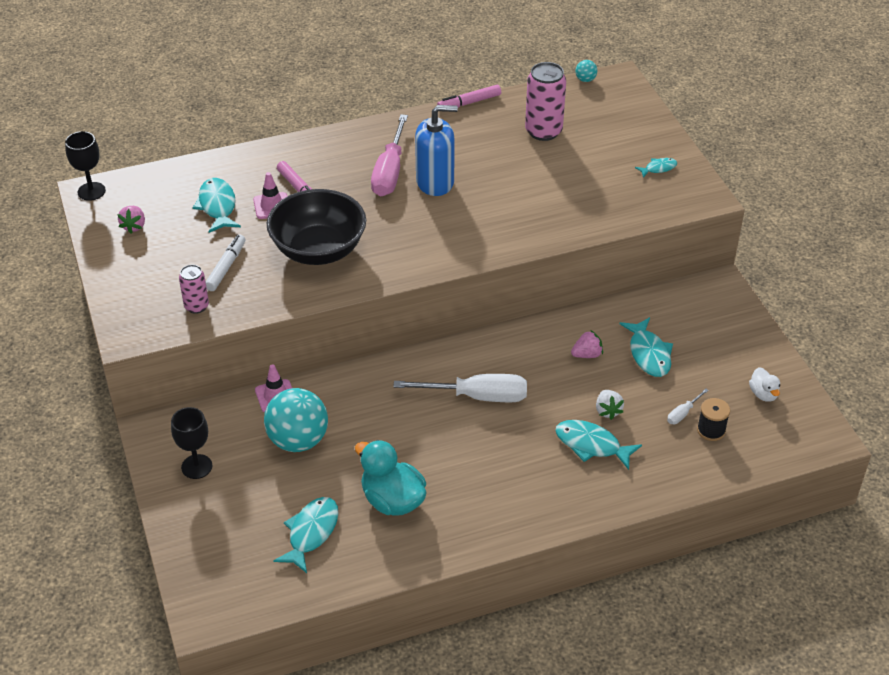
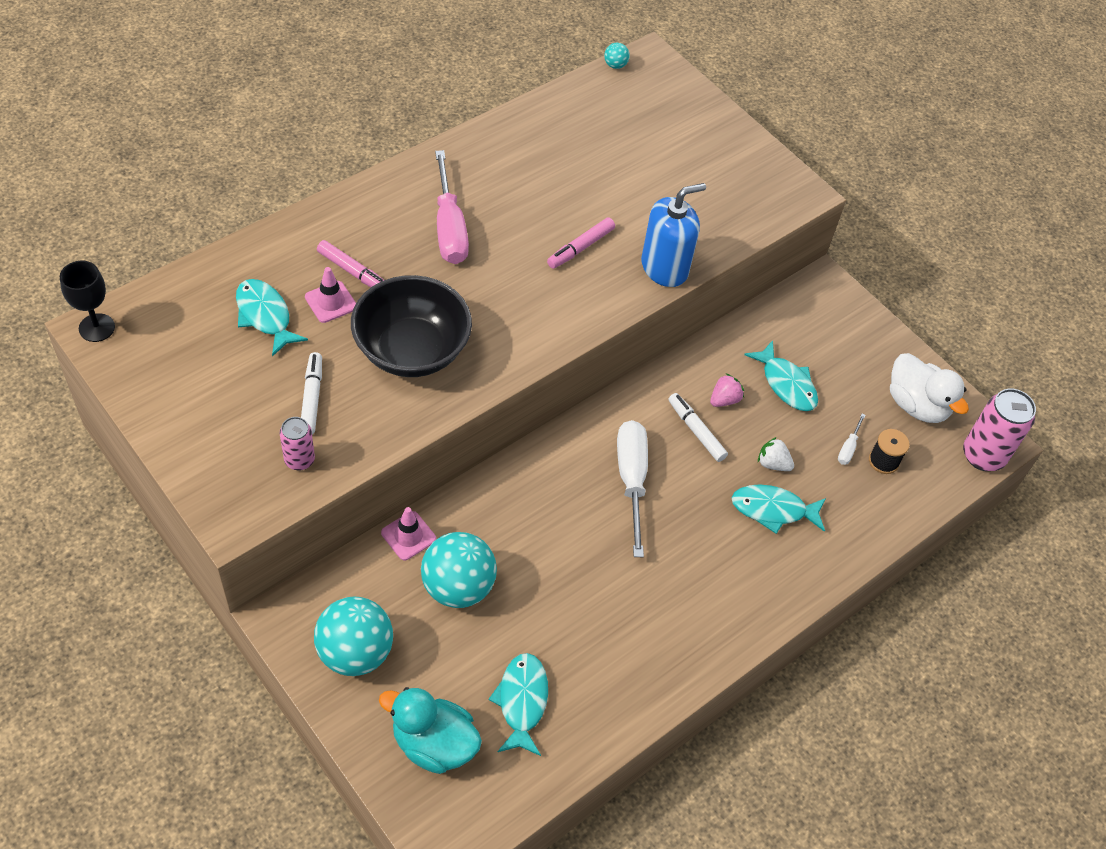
camera: 25 degrees left, 10 degrees up
(134, 226) = (173, 366): pink strawberry -> none
(196, 466) = (355, 652): black goblet -> turquoise ball
(392, 500) = (593, 635): turquoise duck -> turquoise duck (433, 743)
(435, 182) = (506, 231): blue soap dispenser -> blue soap dispenser (664, 267)
(469, 102) = (500, 118): pink marker -> pink marker (580, 248)
(477, 396) = (631, 480): white screwdriver -> white screwdriver turned 75 degrees counterclockwise
(543, 131) = (598, 141): pink can -> pink can (983, 456)
(551, 372) = (696, 431): none -> white marker
(607, 411) = (773, 464): white strawberry -> white strawberry turned 150 degrees clockwise
(658, 168) = (739, 166): turquoise fish -> none
(763, 394) = (916, 405): white duck -> white duck, size x1.90

